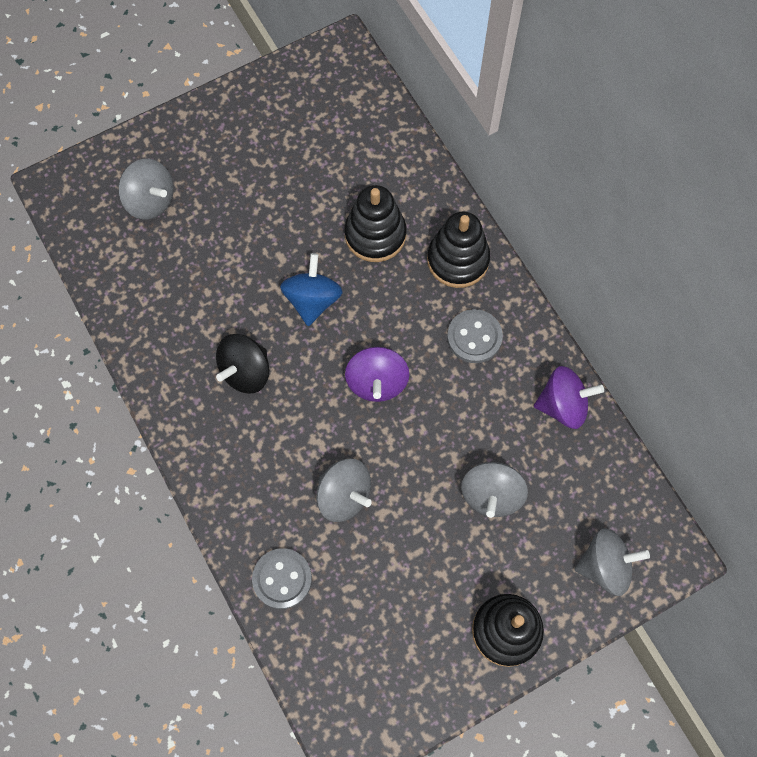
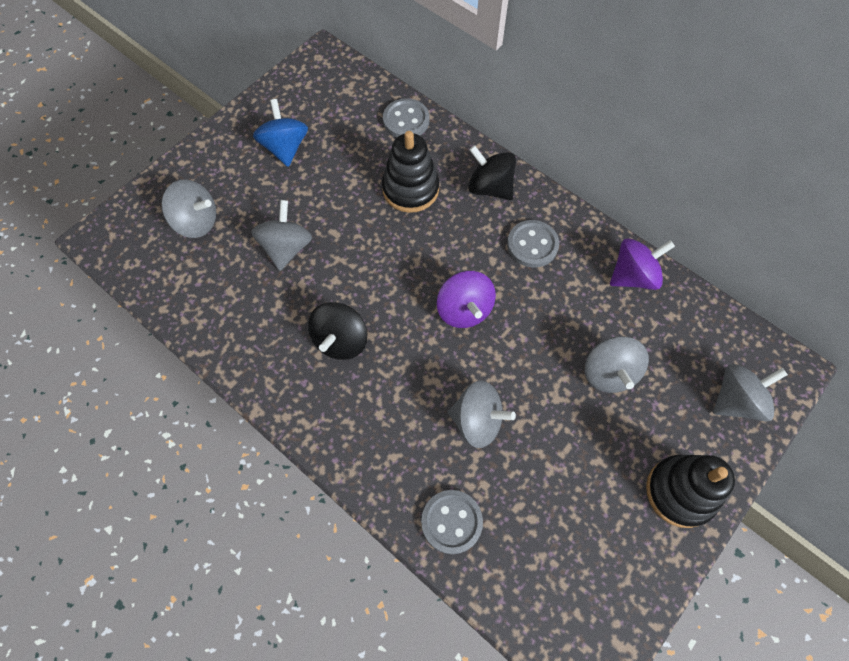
camera: 20 degrees left, 5 degrees down
(228, 258) = (286, 248): none -> grey spinning top
(312, 300) = (377, 259): blue spinning top -> blue spinning top (285, 148)
(401, 154) = (406, 120): none -> grey button
(458, 260) = (490, 187): black stacking toy -> black spinning top

